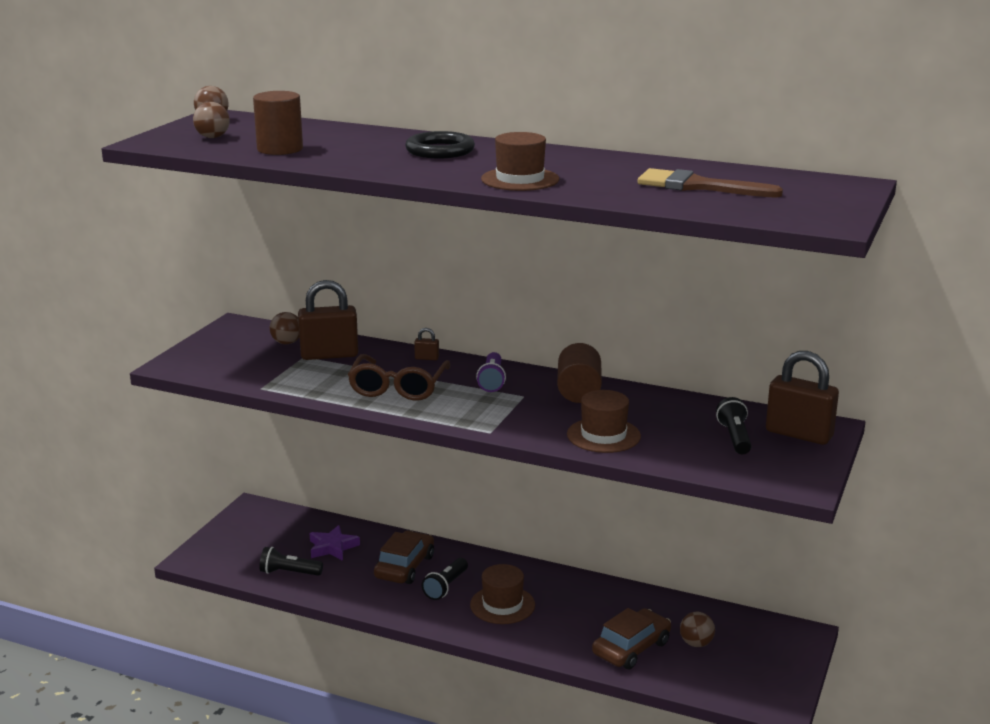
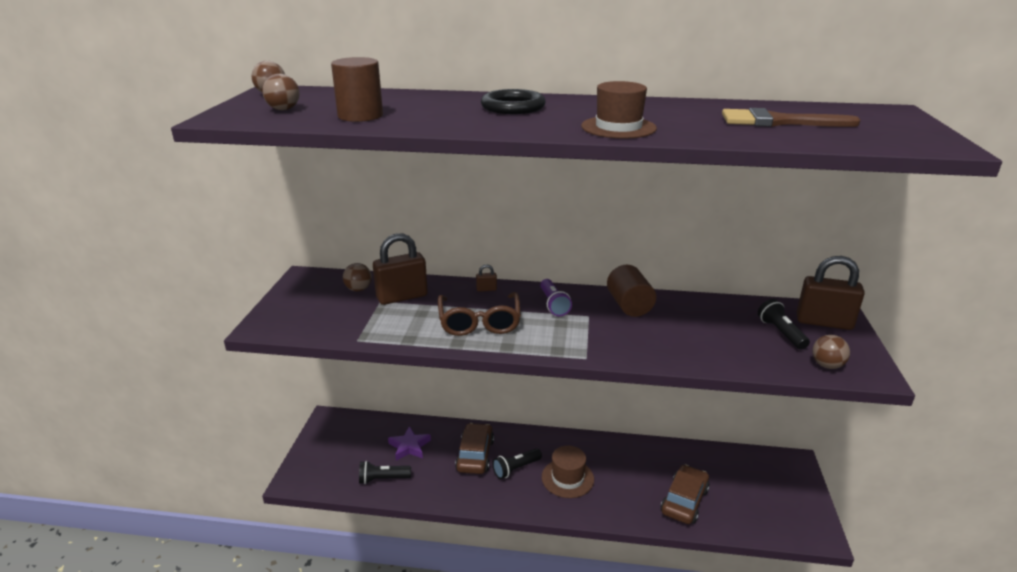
camera: 15 degrees left, 5 degrees up
(446, 587) = (516, 469): black flashlight -> black flashlight turned 45 degrees clockwise
(603, 435) = (680, 347): brown hat -> none
(696, 643) = (727, 486): brown ball -> brown ball (827, 365)

